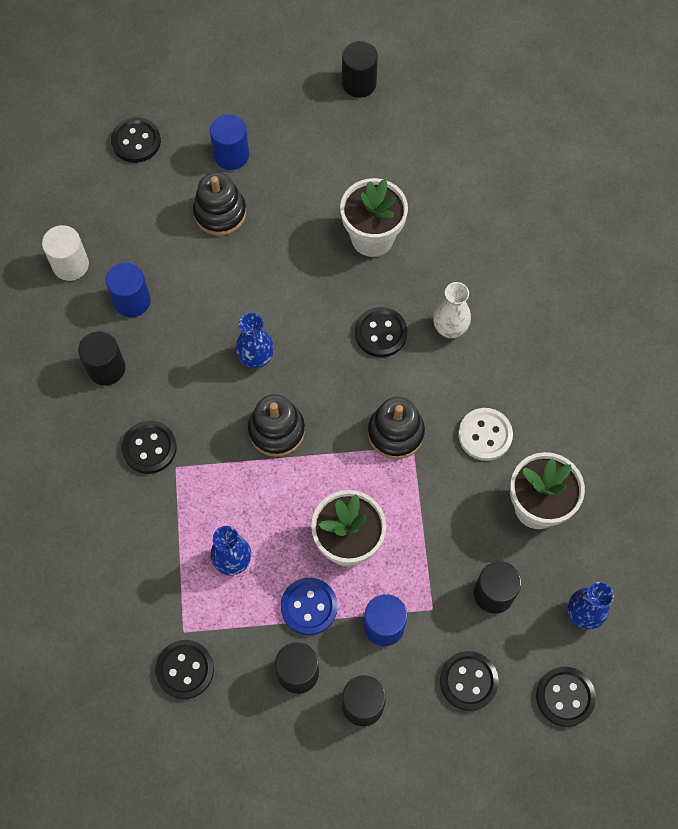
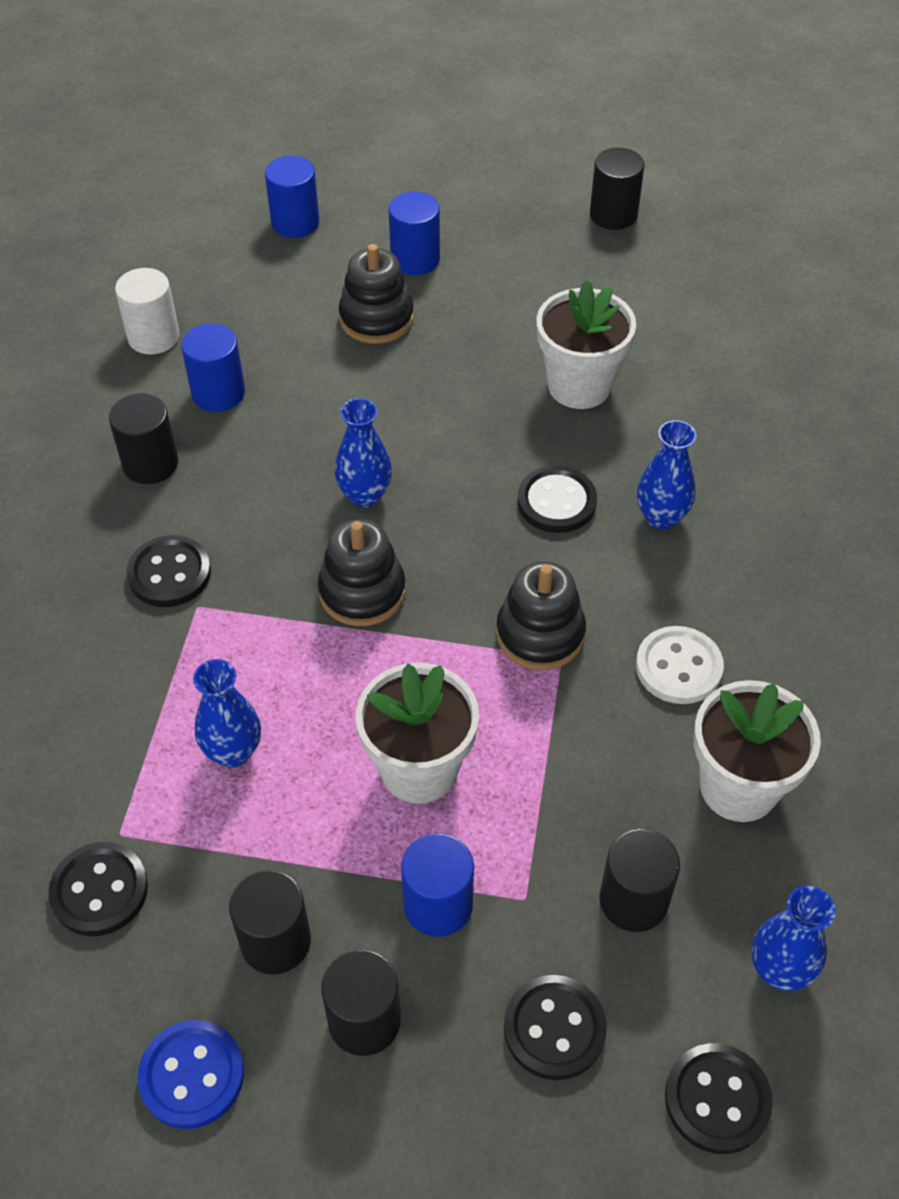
camera: 15 degrees right, 15 degrees down
(136, 141) = (295, 223): black button -> blue cylinder
(309, 607) = (327, 846): blue button -> blue button (192, 1075)
(449, 329) = (661, 517): white vase -> blue vase

